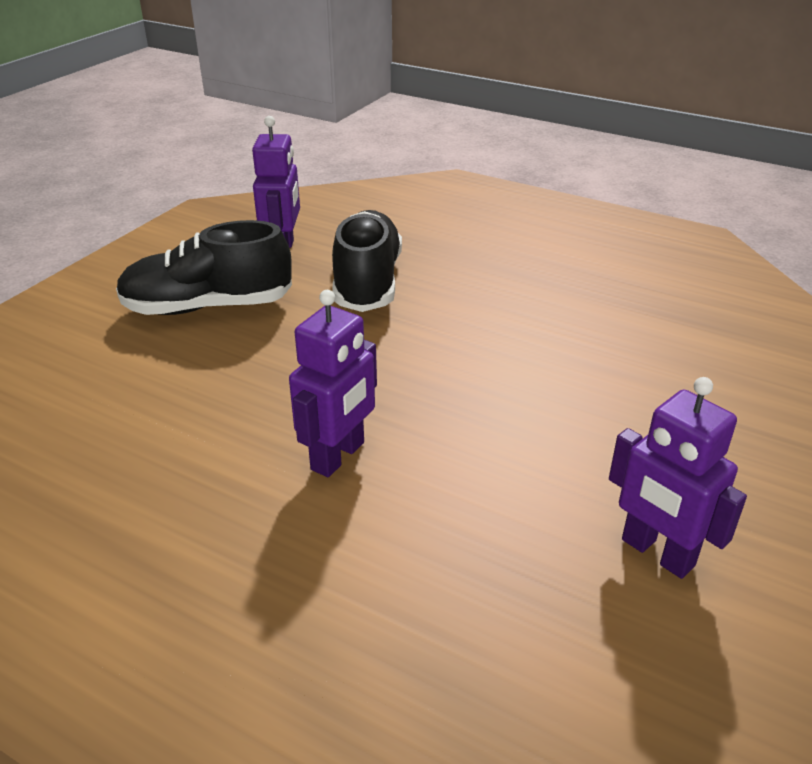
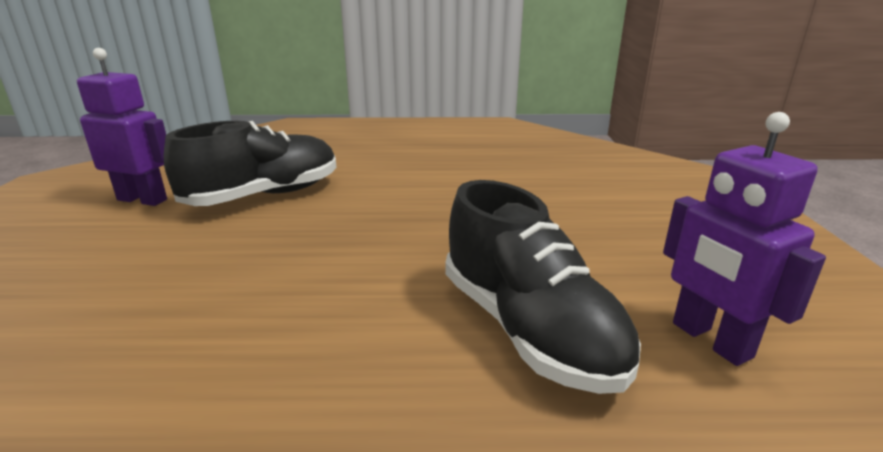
camera: 150 degrees right, 10 degrees down
(208, 307) = (635, 242): black shoe -> black shoe (264, 195)
(338, 456) = (382, 189): purple robot -> none

